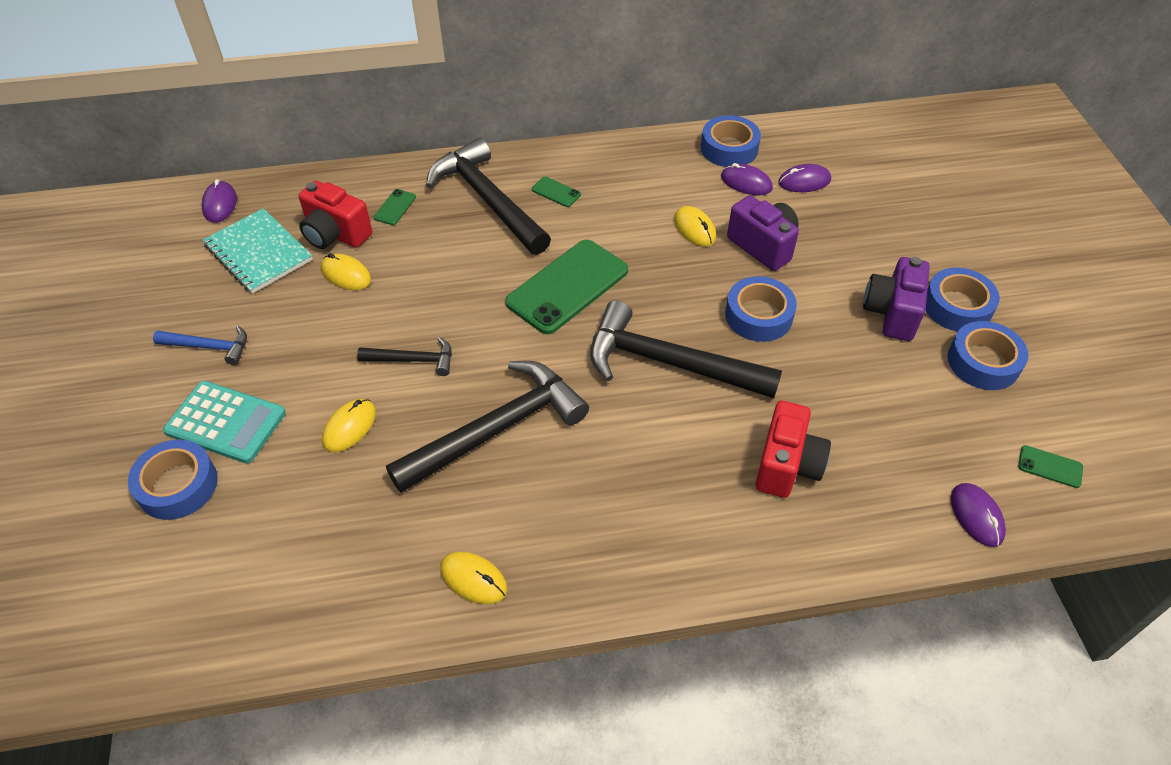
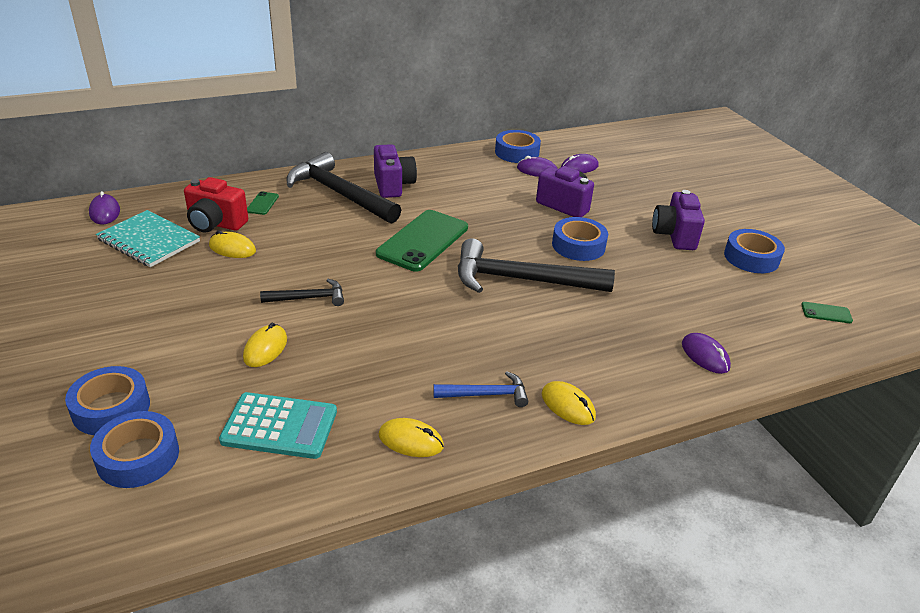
camera: 15 degrees left, 15 degrees down
(209, 347) = (118, 307): blue hammer -> blue hammer (486, 394)
(225, 422) = (147, 357): turquoise calculator -> turquoise calculator (280, 426)
(497, 429) = (396, 336): black hammer -> none
(556, 192) = (393, 185): green phone -> purple camera
(694, 228) = (509, 199): yellow mouse -> yellow mouse (568, 405)
(787, 465) = (638, 333): red camera -> none
(957, 306) = (718, 228): blue tape -> blue tape (138, 457)
(976, 516) = (790, 348): purple mouse -> purple mouse (705, 356)

